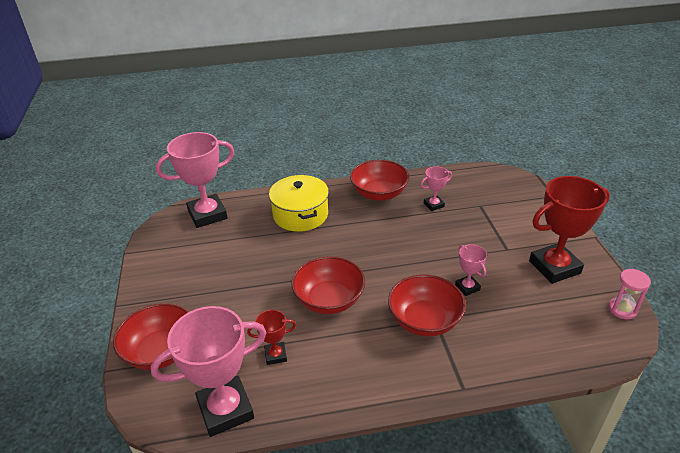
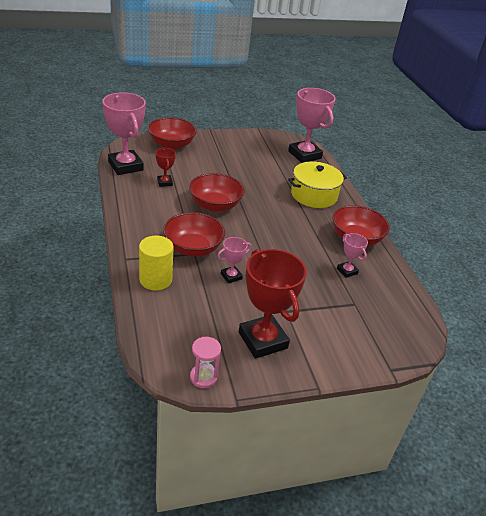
camera: 80 degrees right, 0 degrees up
(494, 354) = (155, 279): none -> yellow cylinder

